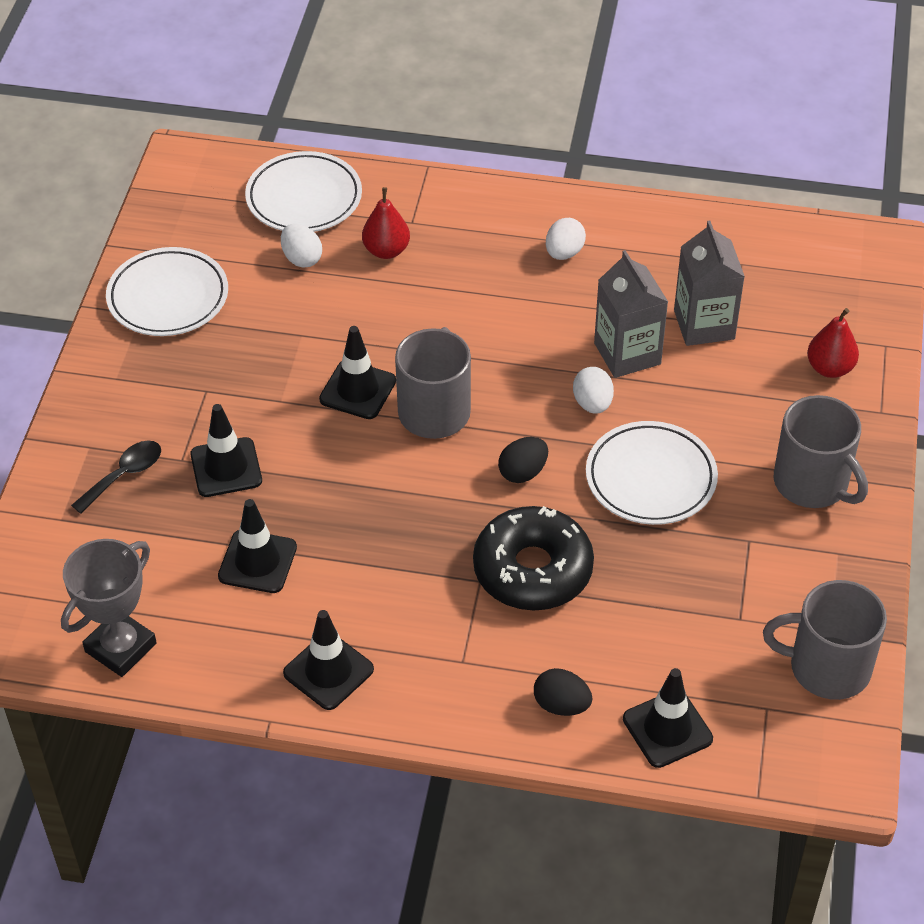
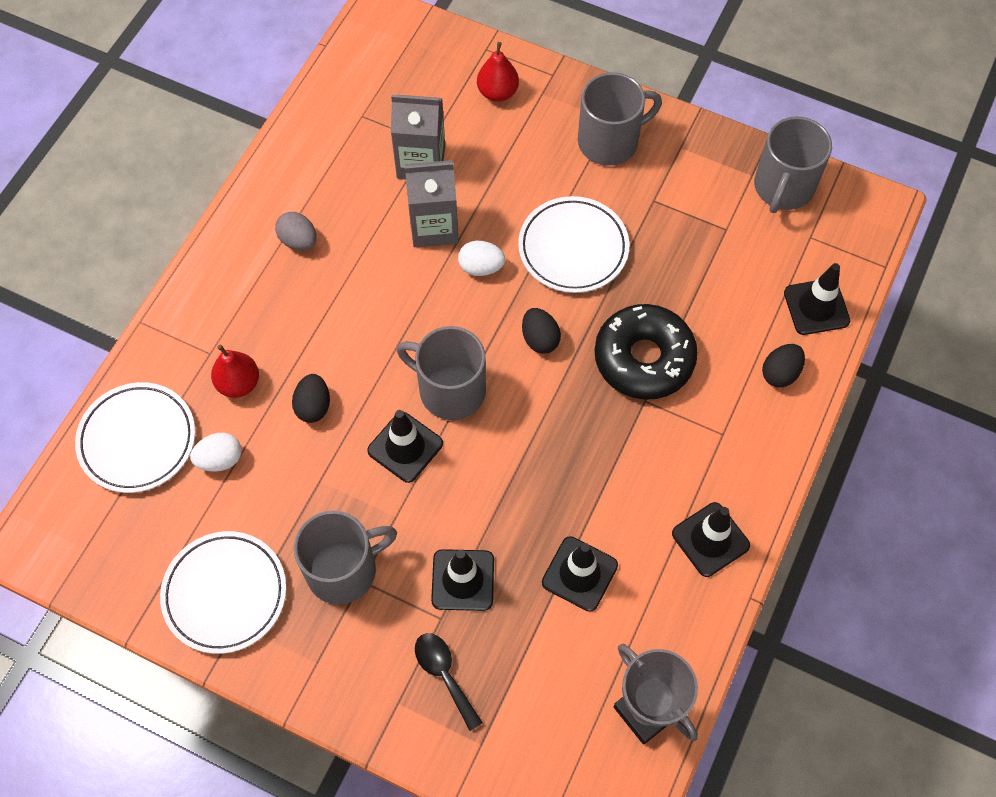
camera: 75 degrees left, 15 degrees up
(213, 375) = (343, 570): none -> grey mug
(380, 310) = (313, 406): none -> black egg
(564, 253) = (298, 240): white egg -> grey egg

